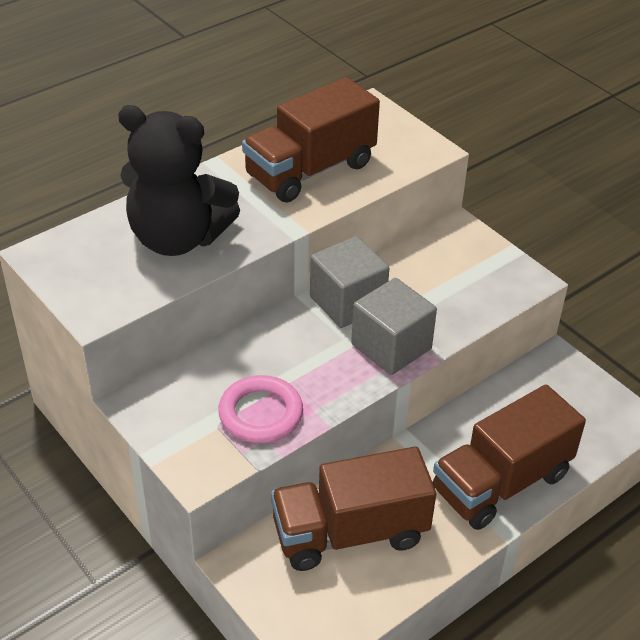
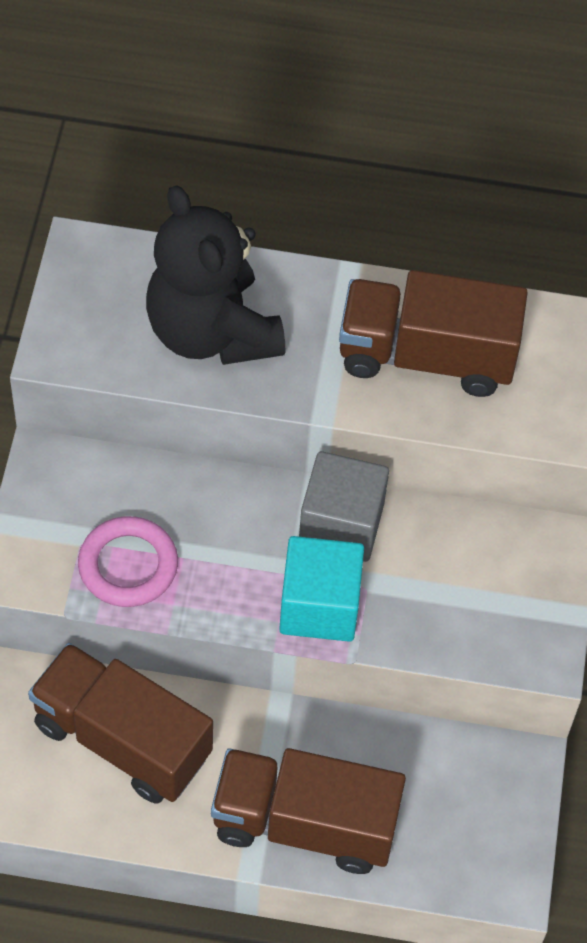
camera: 45 degrees right, 15 degrees up
(391, 346) = (319, 606): grey cube -> turquoise cube

